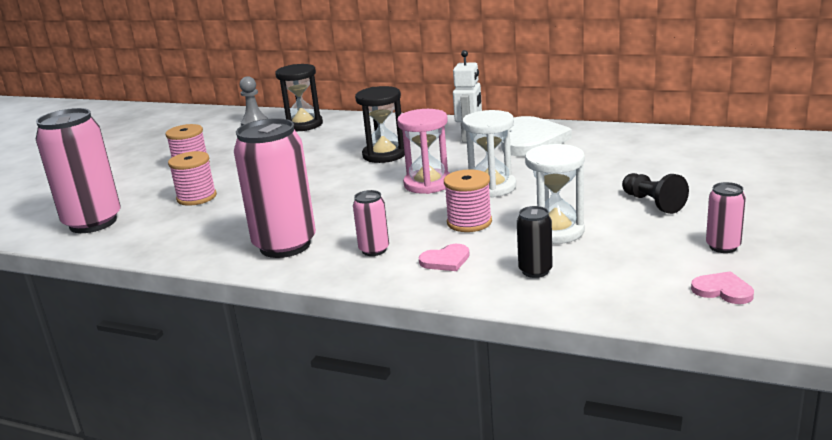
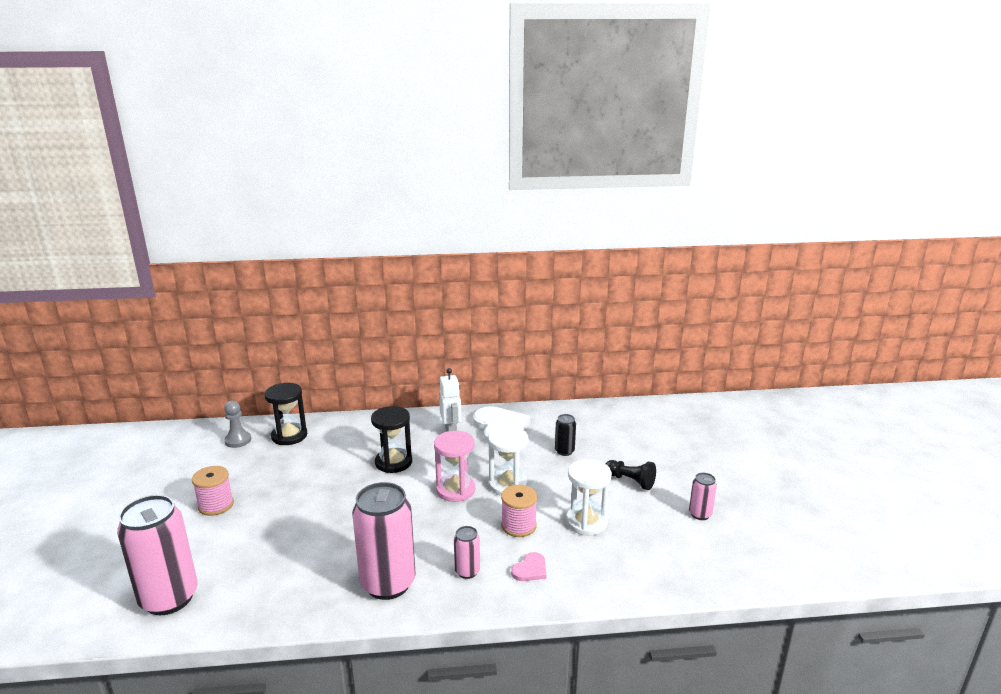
camera: 30 degrees left, 0 degrees up
(196, 197) = (255, 544): pink spool -> none
(535, 271) = (600, 565): black can -> black can (564, 451)
(723, 290) = (726, 554): pink heart -> none

